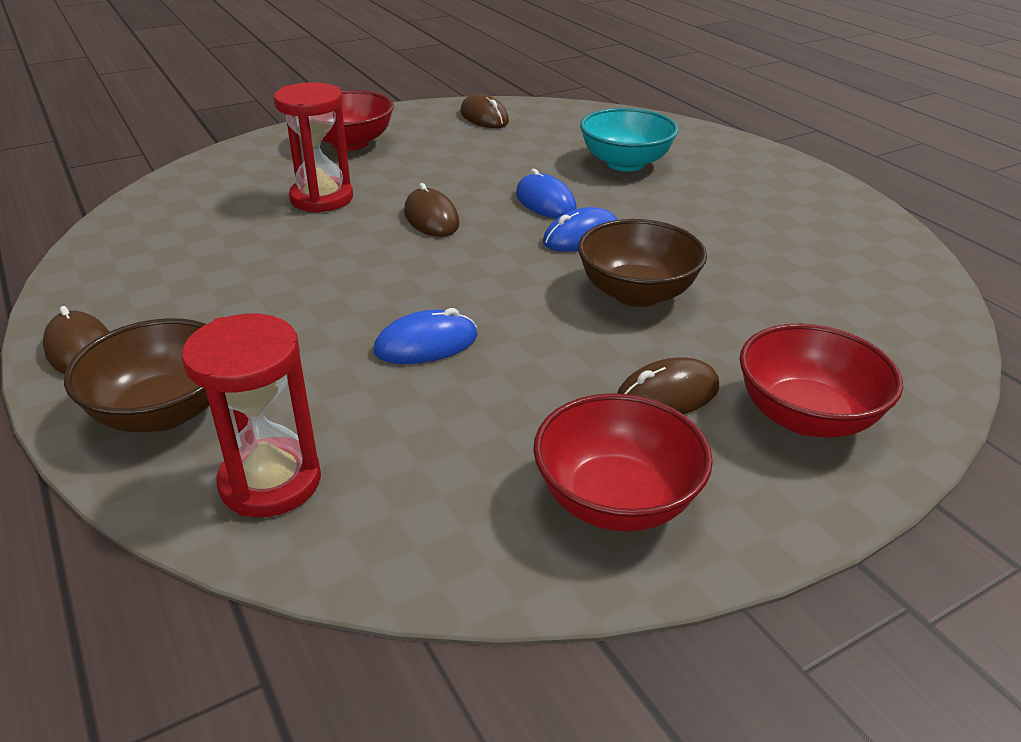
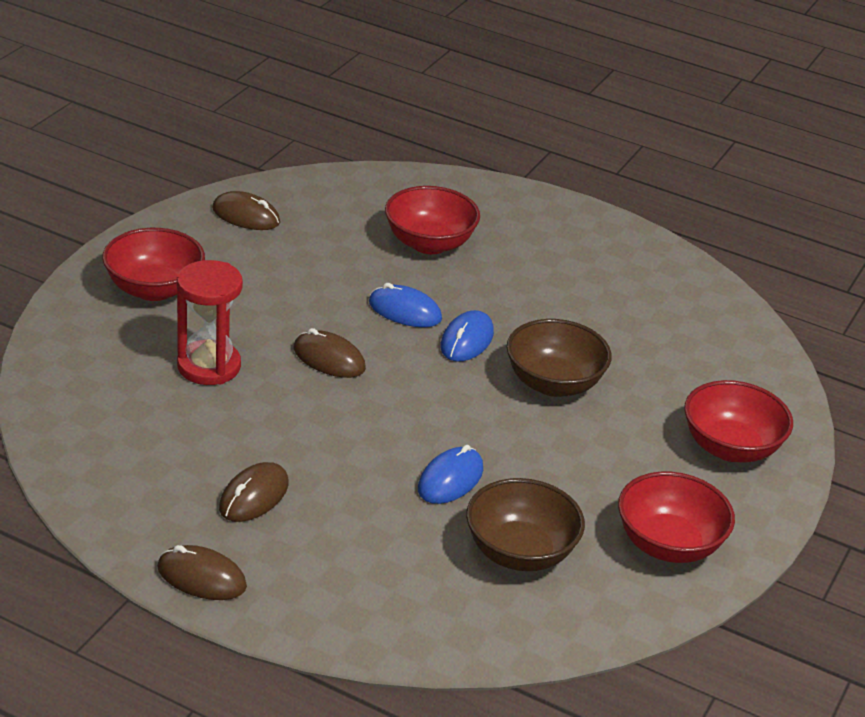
camera: 35 degrees left, 0 degrees up
(164, 411) = (330, 597): brown bowl -> brown bowl (520, 552)
(270, 482) = (460, 614): red hourglass -> none
(625, 163) = (429, 243): turquoise bowl -> red bowl
(667, 395) = (640, 462): brown mouse -> brown mouse (254, 496)

